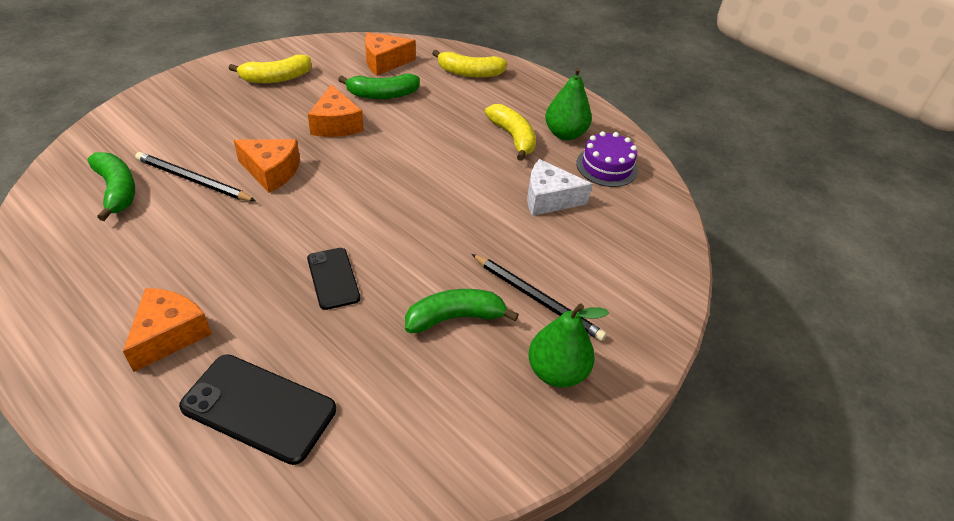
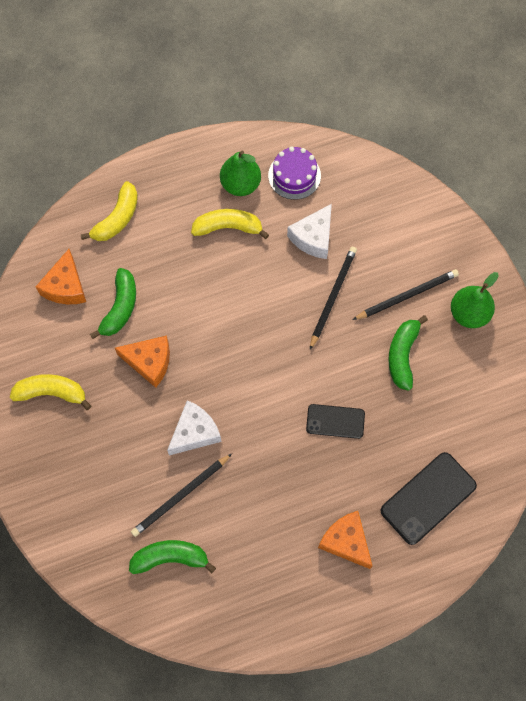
camera: 60 degrees left, 25 degrees up
(271, 172) = (195, 432): orange cheese -> white cheese
(276, 78) = (51, 392): yellow banana -> yellow banana turned 90 degrees counterclockwise
(490, 233) = (333, 296): none -> black pencil

